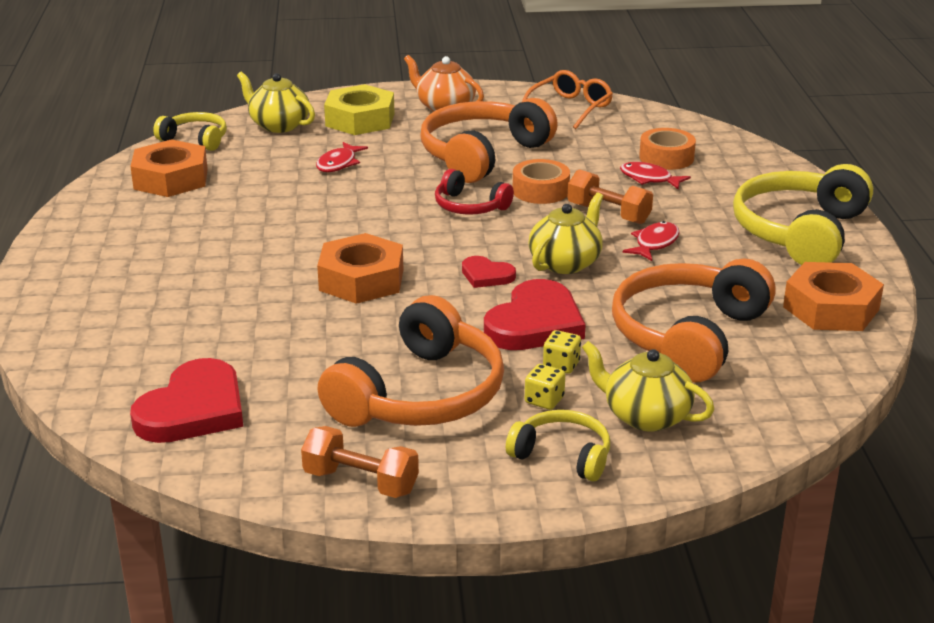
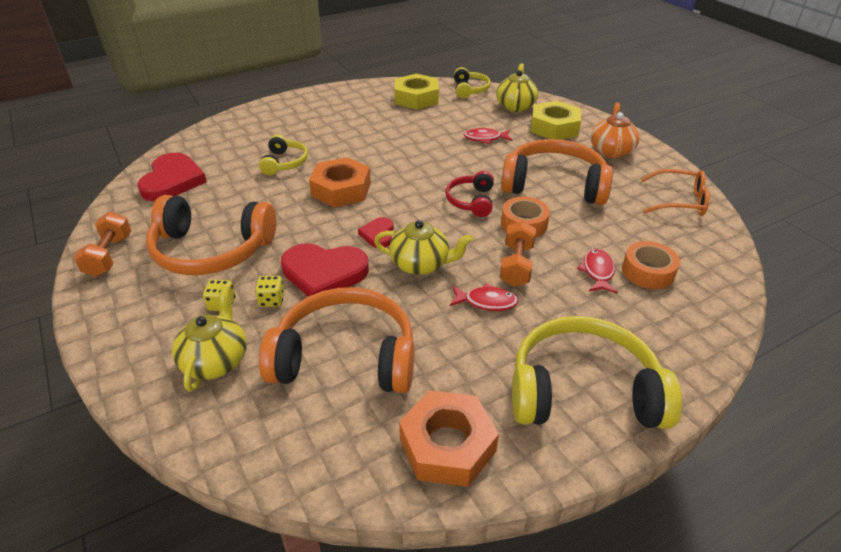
camera: 65 degrees right, 10 degrees up
(171, 179) = (416, 98): orange nut -> yellow nut
(193, 409) = (172, 181): red heart -> red heart turned 90 degrees counterclockwise
(562, 455) = (153, 331): yellow headphones -> yellow headphones (284, 163)

